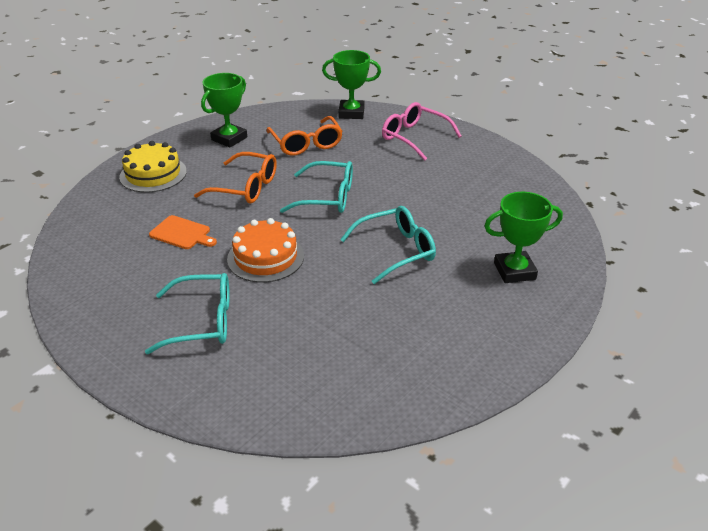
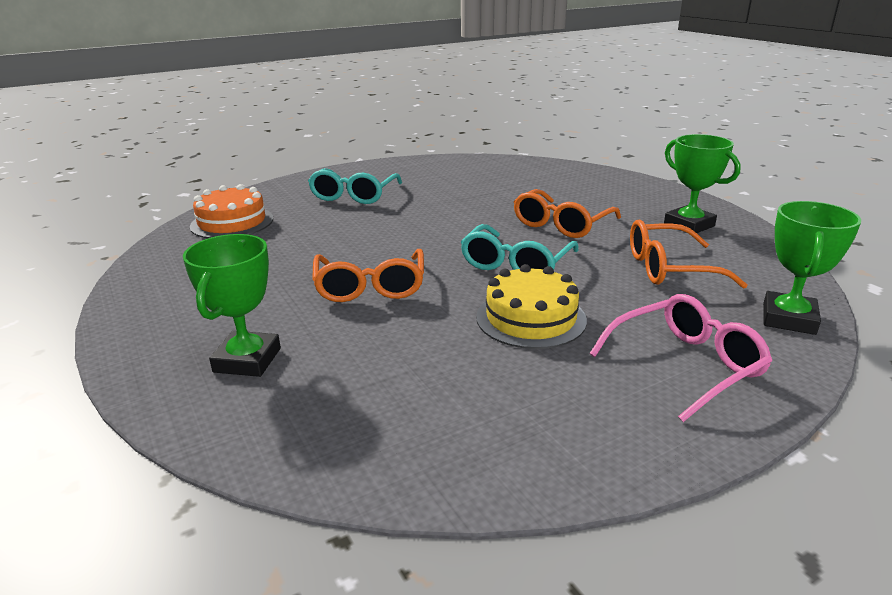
camera: 110 degrees right, 10 degrees down
(153, 174) = (607, 188): yellow cake -> yellow cake (531, 318)
(182, 233) = (487, 194): orange cutting board -> none
(265, 257) = (419, 222): orange cake -> orange cake (232, 222)
(396, 250) = (370, 287): turquoise glasses -> orange glasses

